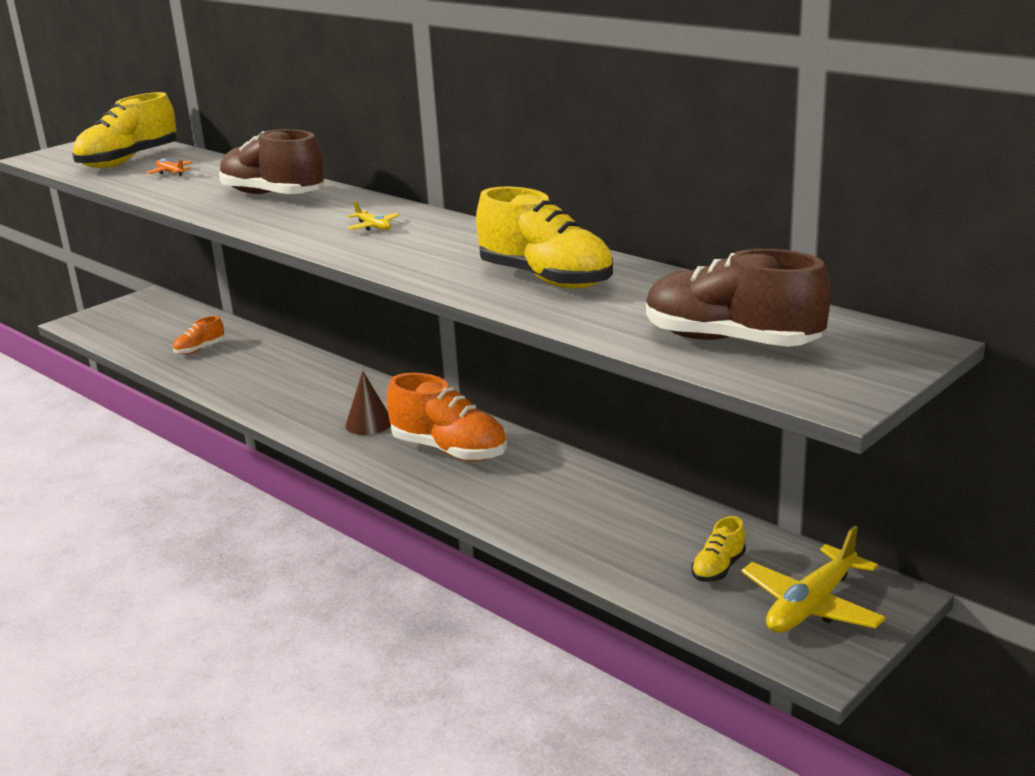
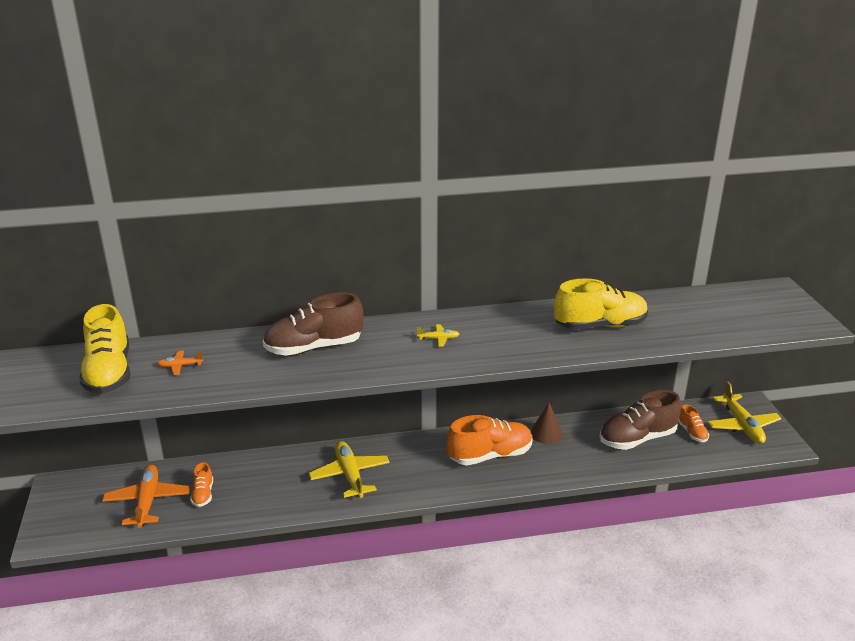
camera: 55 degrees left, 5 degrees up
(164, 334) = (147, 501): none -> orange plane
(311, 395) = (350, 475): none -> yellow plane
(369, 423) = (420, 469): brown cone -> brown cone (546, 433)
(718, 568) = (692, 433): yellow shoe -> orange shoe
(731, 341) = (734, 318): brown shoe -> brown shoe (637, 439)

